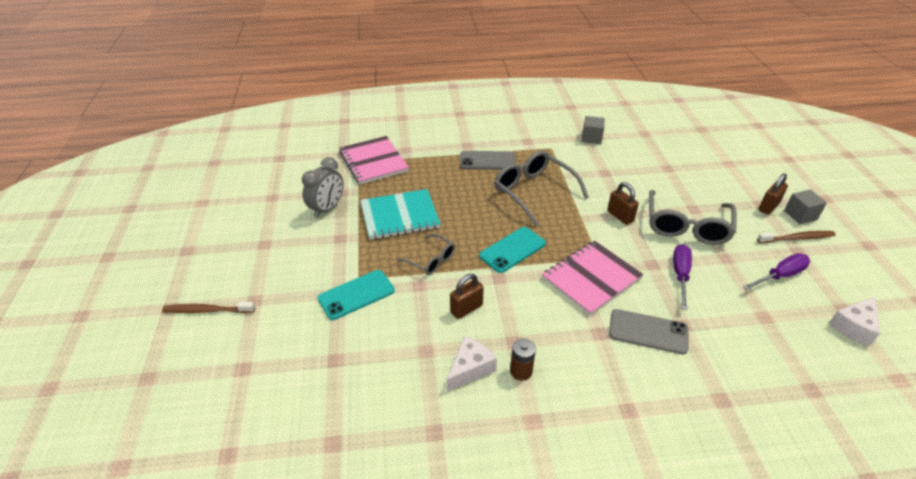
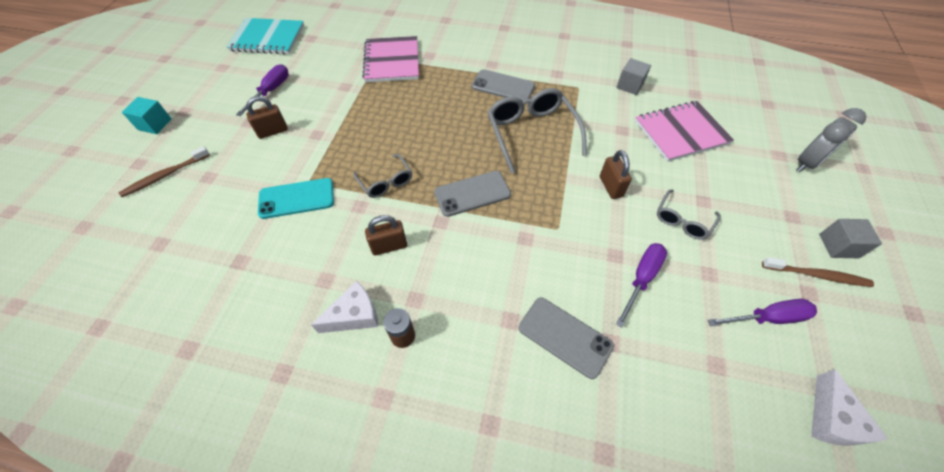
camera: 20 degrees right, 15 degrees up
(163, 269) = (155, 124): none -> turquoise cube
(207, 310) = (165, 175): brown toothbrush -> brown toothbrush turned 60 degrees counterclockwise
(269, 212) = (271, 91): none -> purple screwdriver
(327, 208) = (322, 100): grey clock -> grey clock (807, 163)
(399, 216) = (383, 125): turquoise notebook -> turquoise notebook (268, 38)
(512, 250) = (472, 194): turquoise phone -> grey phone
(591, 278) = (537, 252): pink notebook -> pink notebook (681, 132)
(686, 226) = (682, 220): grey glasses -> grey glasses, size x0.56
(768, 207) = (801, 223): brown padlock -> brown padlock (273, 131)
(854, 327) = (831, 419): white cheese -> white cheese turned 60 degrees counterclockwise

